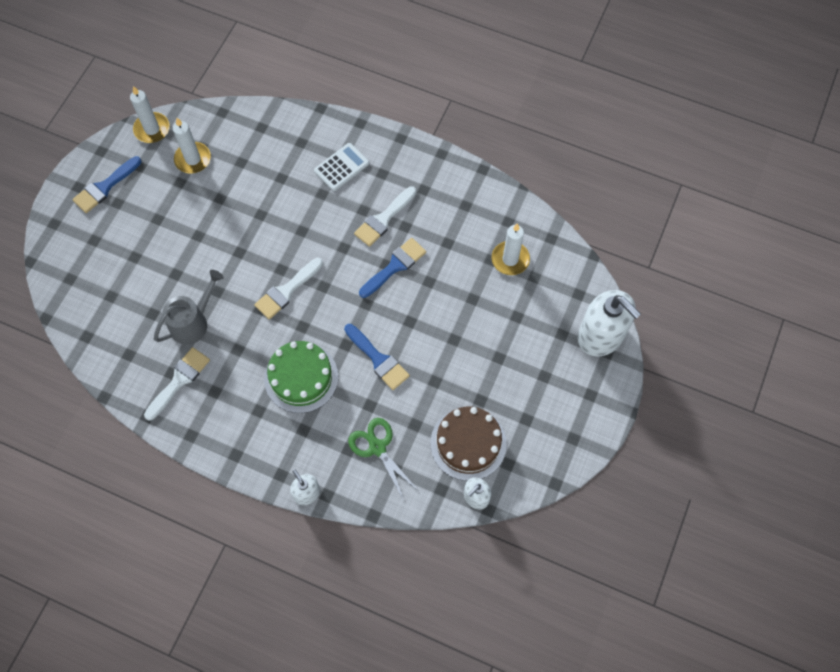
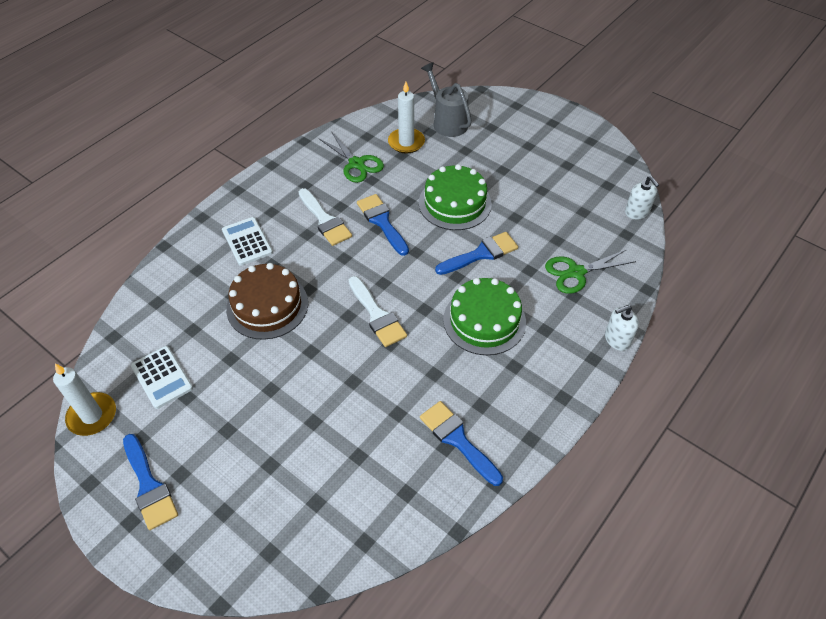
camera: 75 degrees left, 15 degrees down
(179, 380) = (457, 440): white brush -> blue brush
(193, 159) = (162, 377): white candle -> white calculator
(193, 322) = (384, 412): grey watering can -> grey watering can (447, 121)
(437, 323) = (455, 203): none -> green cake
(465, 224) = (356, 164): none -> green scissors
(468, 443) = (583, 206): brown cake -> brown cake (267, 306)
(601, 335) = (499, 105): white soap dispenser -> none

